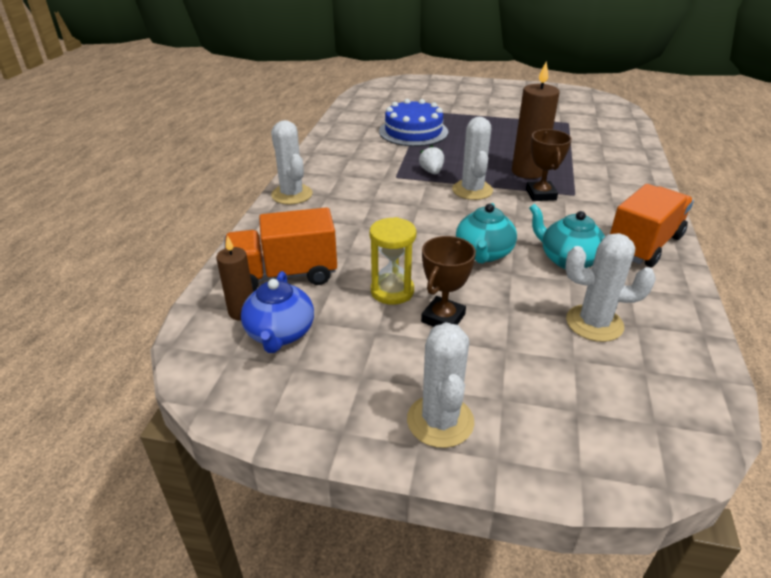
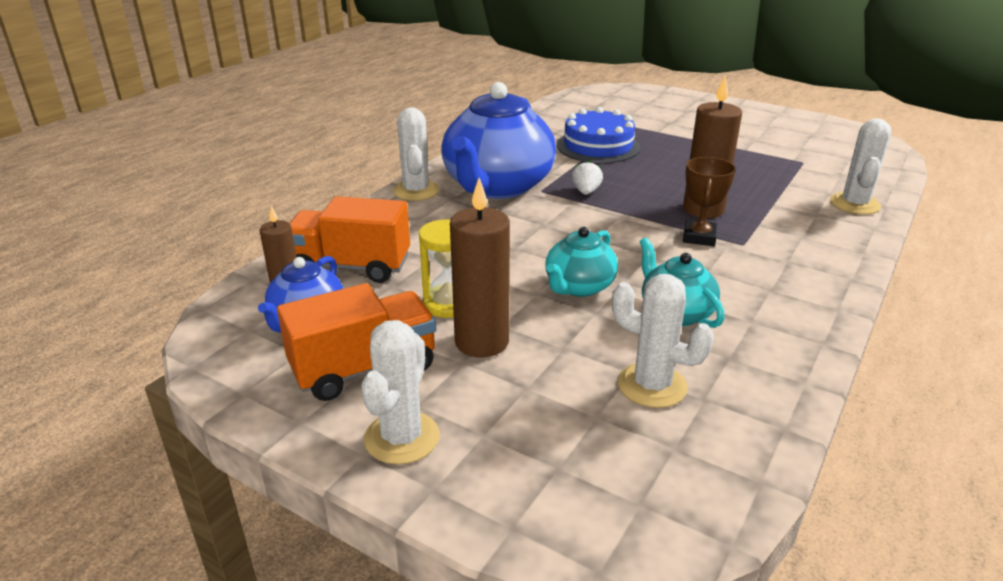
camera: 20 degrees right, 5 degrees down
(358, 179) = (497, 187): none -> blue teapot
(443, 318) = (482, 342): brown trophy -> brown candle
(472, 190) = (618, 219): white cactus -> white cactus (854, 204)
(644, 244) = (788, 315): orange truck -> orange truck (364, 368)

